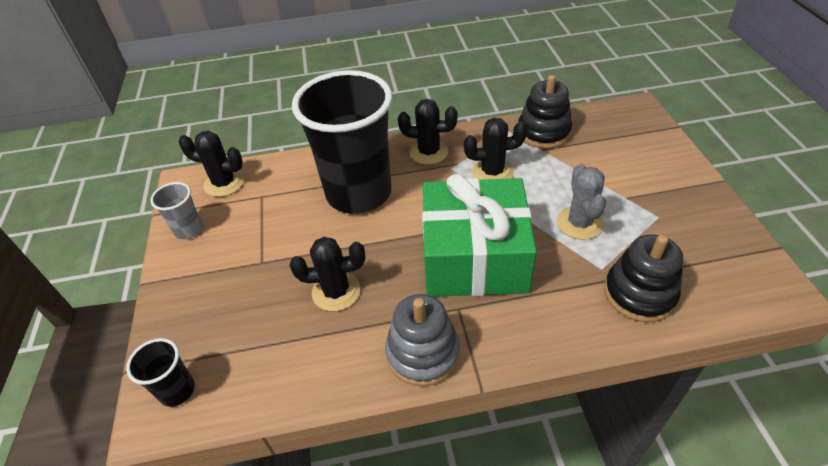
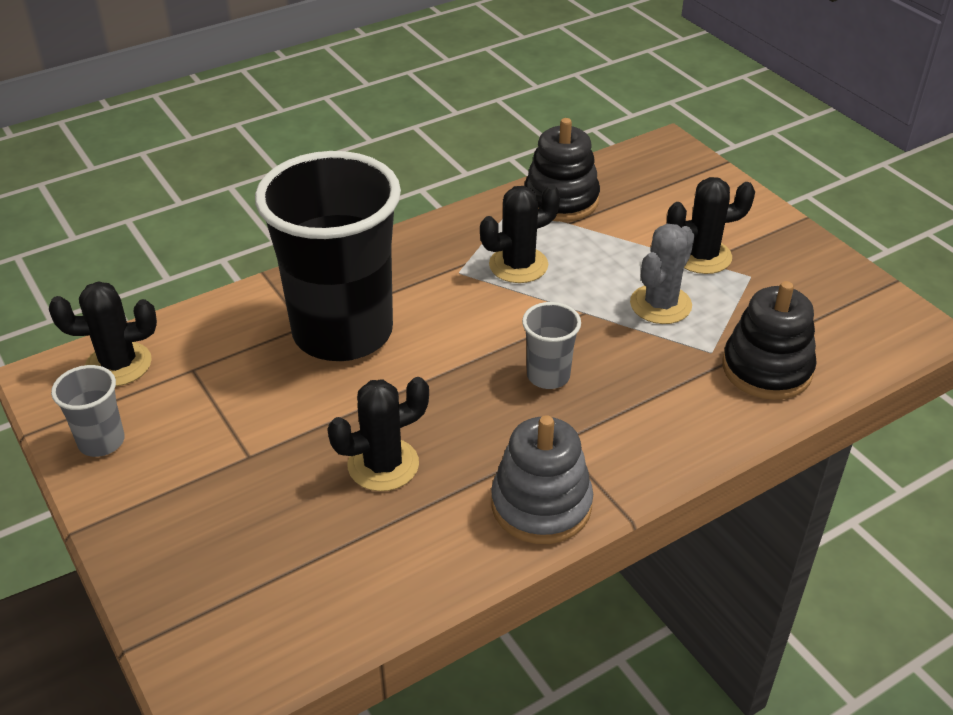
camera: 25 degrees left, 5 degrees down
(177, 390) = (224, 647): black cup -> none
(428, 152) = (415, 257): black cactus -> black cactus (702, 256)
(474, 257) = (548, 376): green gift -> grey cup
(579, 223) = (660, 304): grey cactus -> grey cactus turned 60 degrees clockwise

